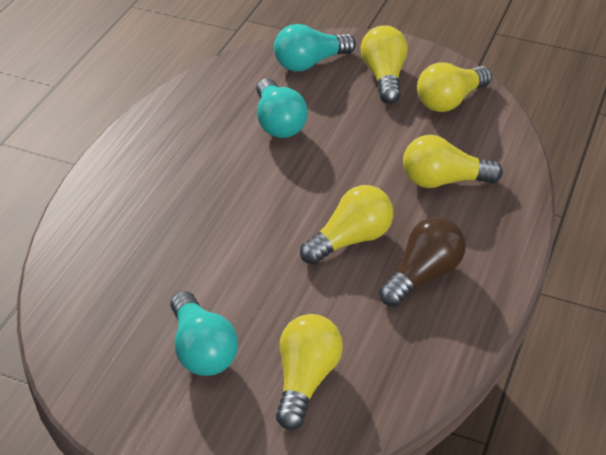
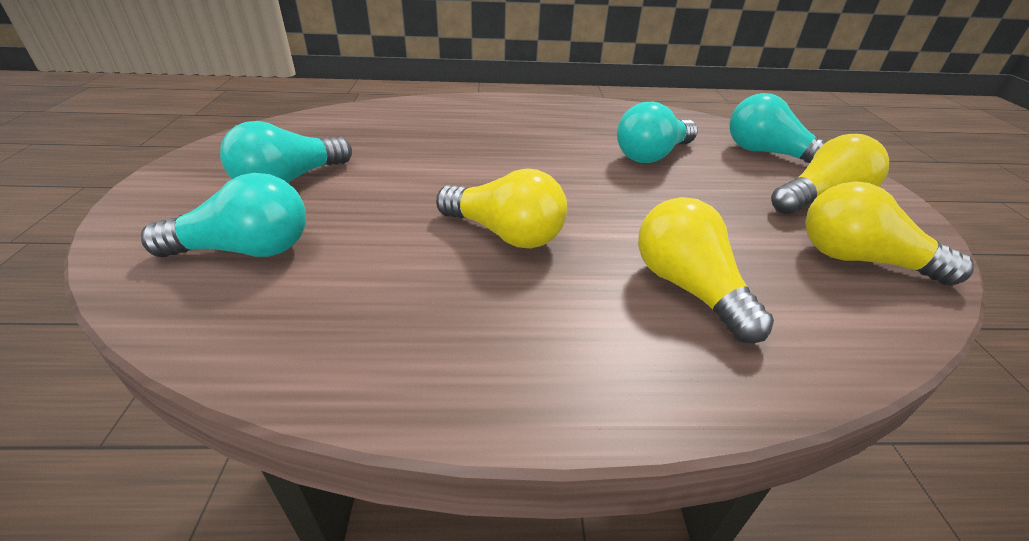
camera: 65 degrees right, 5 degrees down
(305, 380) = (246, 250): yellow light bulb -> turquoise light bulb
(423, 275) = (475, 308): brown light bulb -> none

